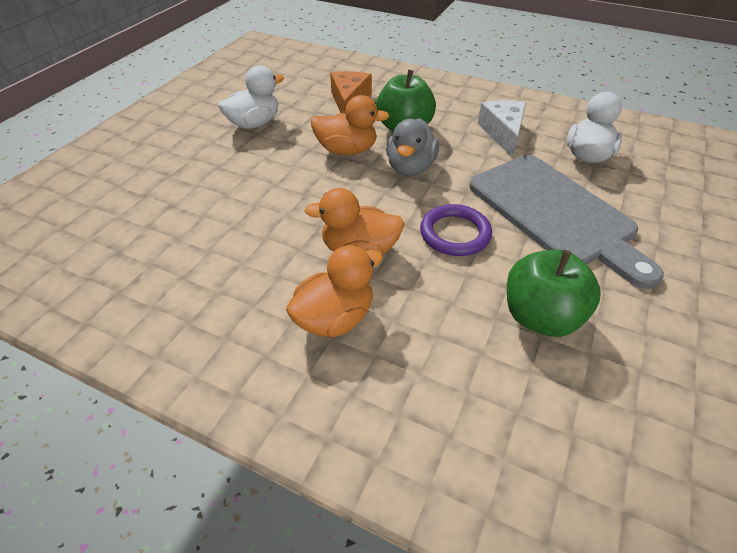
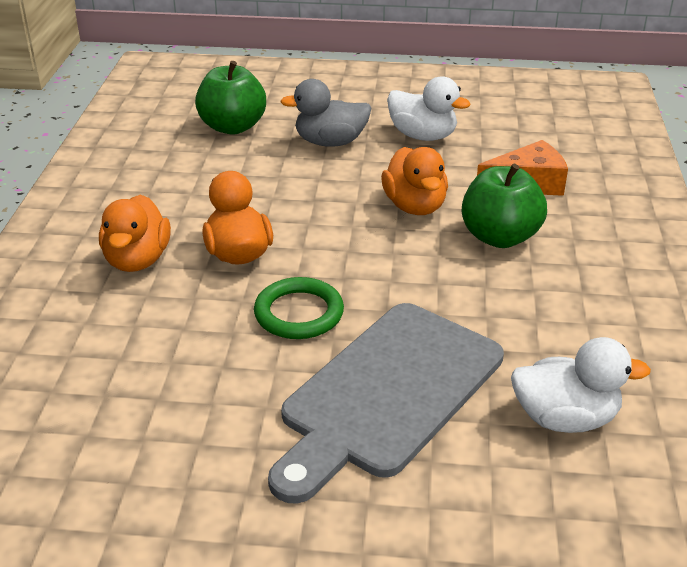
camera: 70 degrees right, 10 degrees down
(335, 318) = (137, 260): orange duck -> orange duck turned 60 degrees clockwise
(410, 168) = (411, 258): grey duck -> grey duck (330, 142)
(455, 234) = (299, 313): purple ring -> green ring
(503, 133) = (559, 324): white cheese -> none
(540, 317) = (184, 395): green apple -> green apple (232, 127)

